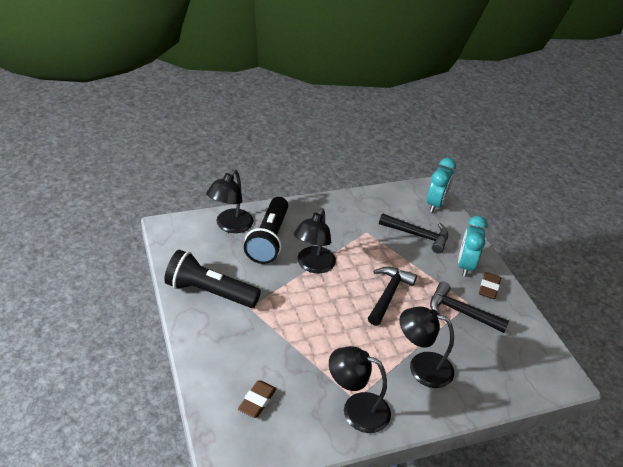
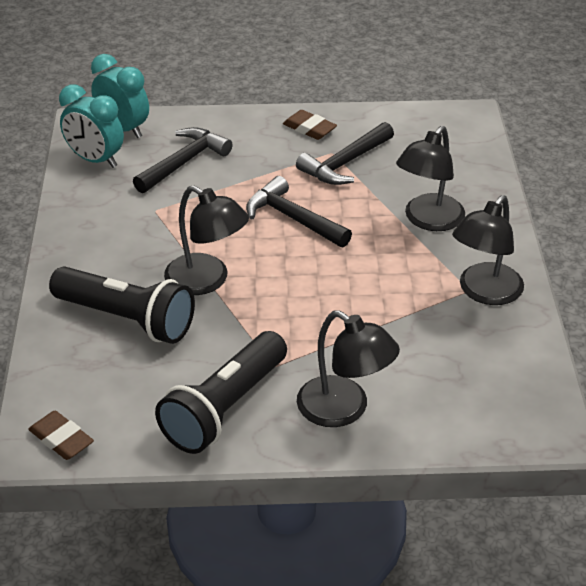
camera: 70 degrees left, 0 degrees up
(230, 226) = (72, 361): black lamp -> black lamp (344, 410)
(257, 401) = (455, 385): brown eraser -> brown eraser (61, 439)
(465, 266) = (262, 136): turquoise clock -> turquoise clock (95, 160)

